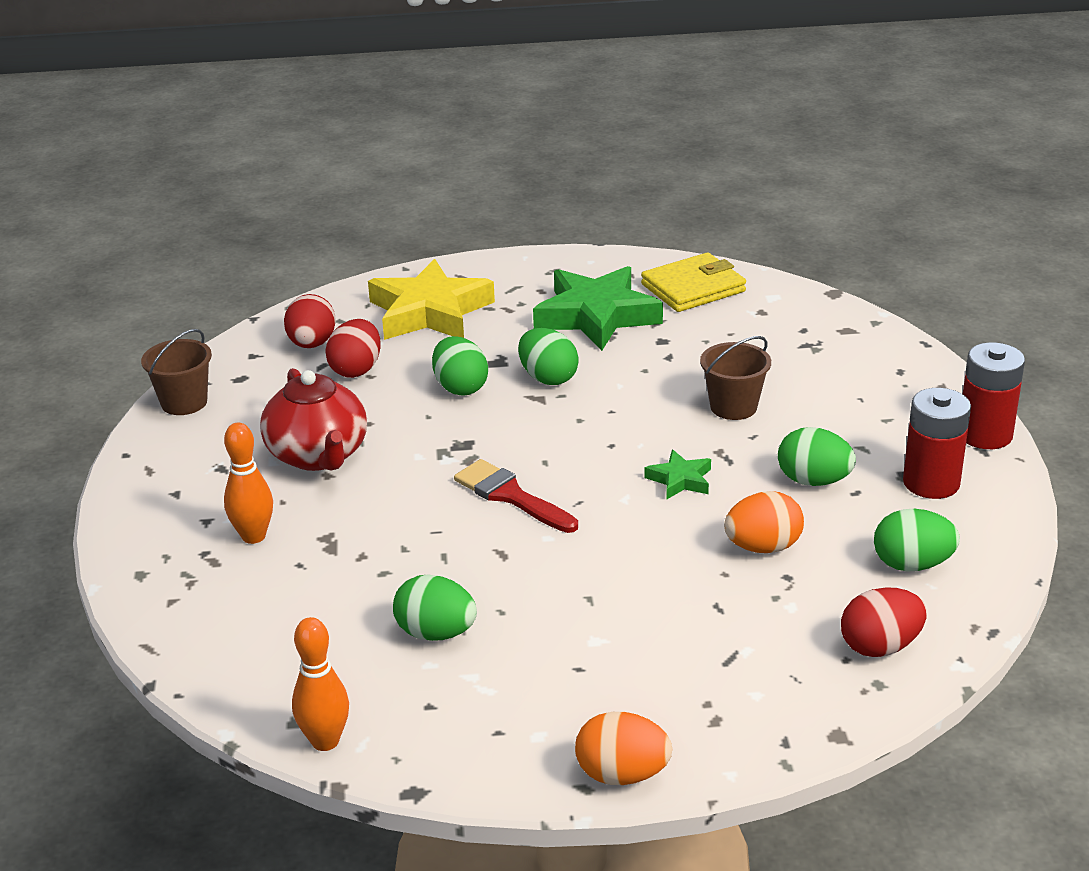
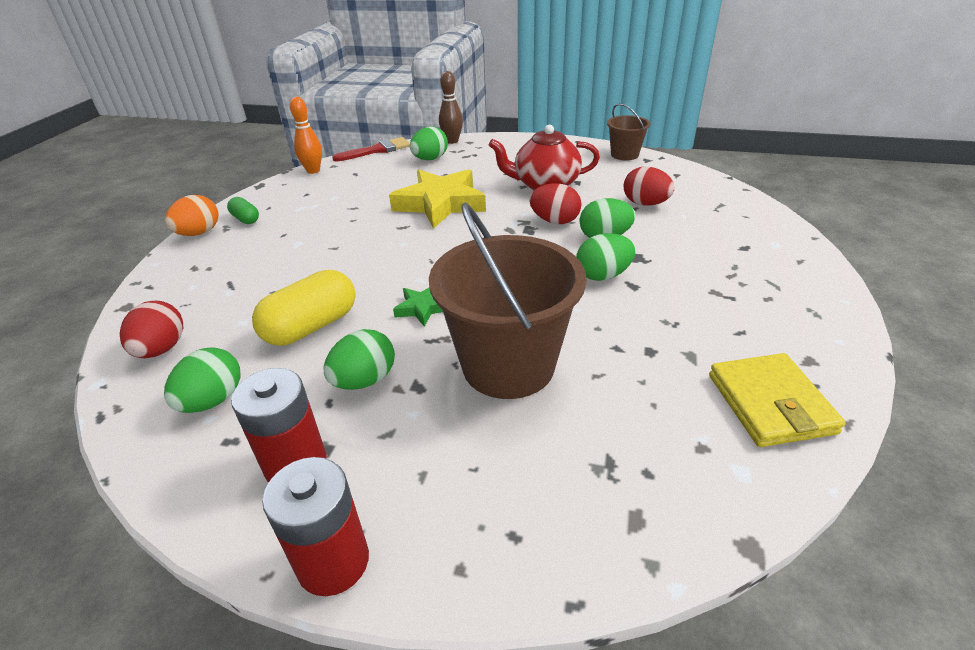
camera: 110 degrees right, 5 degrees up
(139, 597) = (452, 141): none -> brown bowling pin
(253, 536) = (478, 165): orange bowling pin -> none
(312, 344) = (687, 192): red egg -> red egg (554, 221)
(429, 312) = (730, 239): yellow star -> yellow star (440, 204)
(436, 633) = (354, 201): green egg -> green egg (430, 159)
(511, 496) = (457, 237): red brush -> red brush (377, 150)
(551, 739) = (246, 219): none -> green capsule
(596, 316) = (710, 320): green star -> none
(733, 407) = (508, 365): brown bucket -> brown bucket, size x2.00
(763, 547) = (311, 326): orange egg -> yellow capsule

